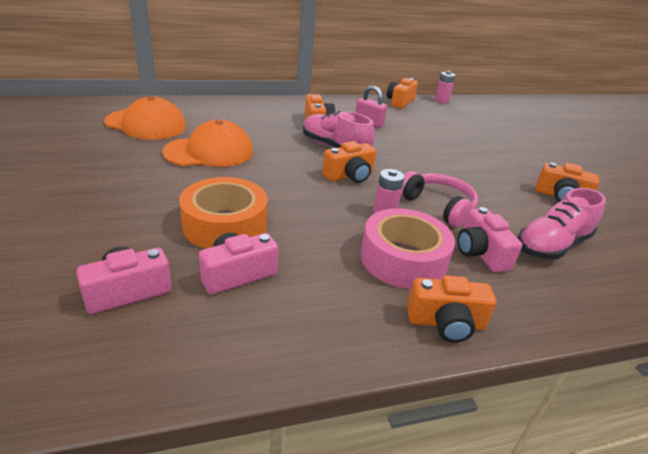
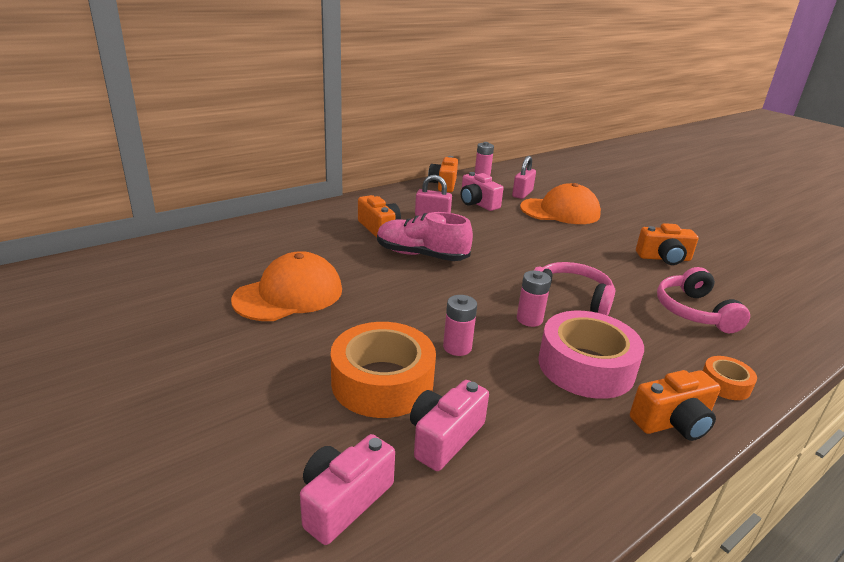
camera: 20 degrees left, 5 degrees down
(146, 124) = (179, 276): orange cap -> orange cap (560, 211)
(304, 217) = (457, 347): none -> pink battery
(349, 176) = (463, 285): orange camera -> none
(465, 121) = (522, 194): none -> pink padlock
(480, 253) = (644, 338): pink camera -> pink camera (477, 203)
(529, 310) = (725, 384): none -> orange tape
(552, 245) = (694, 311): pink shoe -> pink headphones

